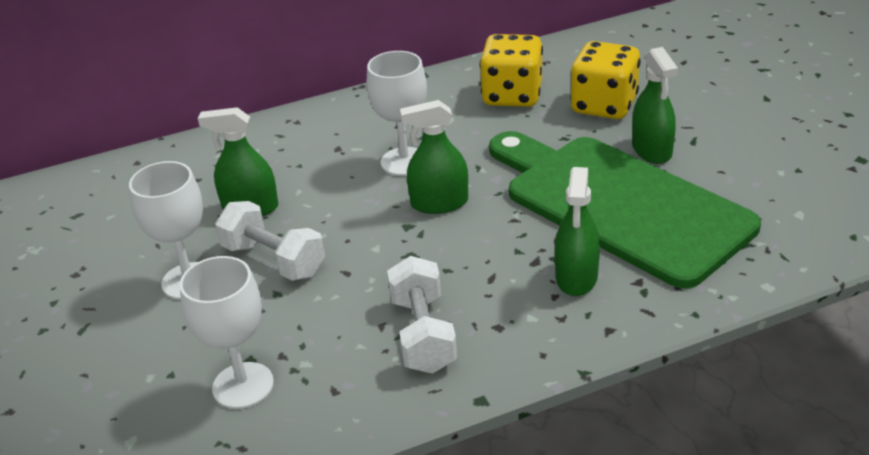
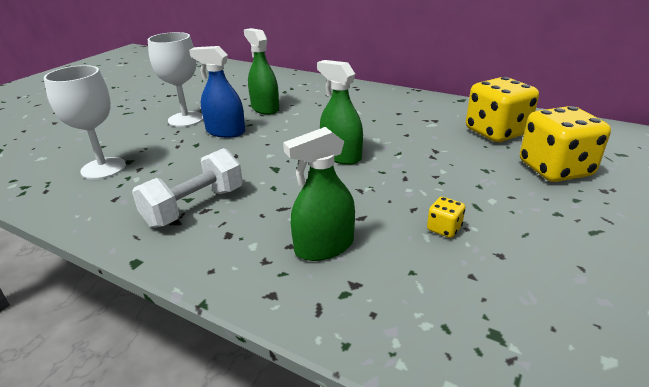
camera: 50 degrees right, 5 degrees down
(274, 260) = (225, 132): white dumbbell -> blue spray bottle
(404, 161) = (366, 129): white goblet -> none
(619, 204) = (444, 229): green cutting board -> yellow dice
(651, 150) = (541, 214): green spray bottle -> none

